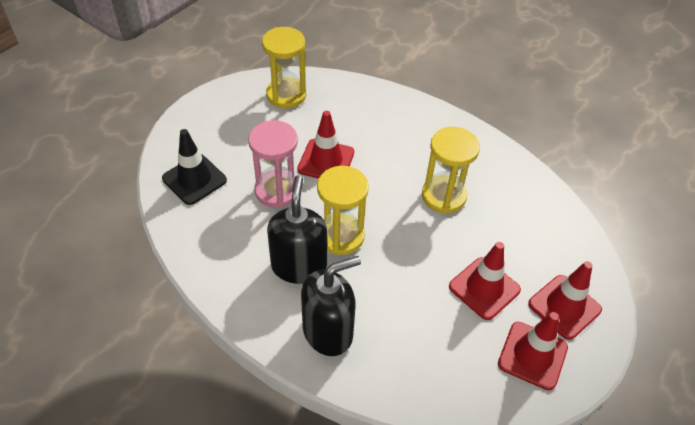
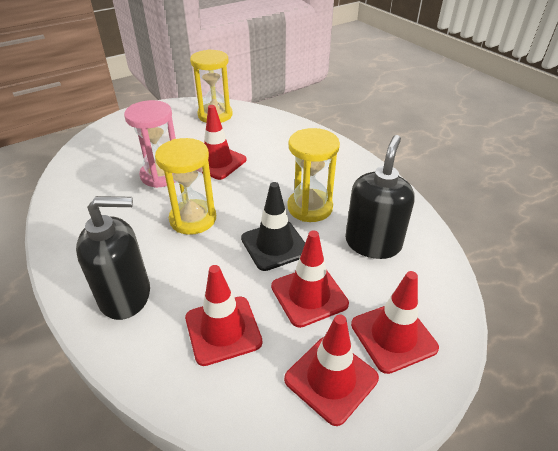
camera: 20 degrees right, 10 degrees down
(194, 179) = (101, 156): black traffic cone -> black traffic cone (274, 245)
(299, 266) = (139, 234): black soap dispenser -> black soap dispenser (373, 243)
(430, 339) = (223, 330): none -> red traffic cone

